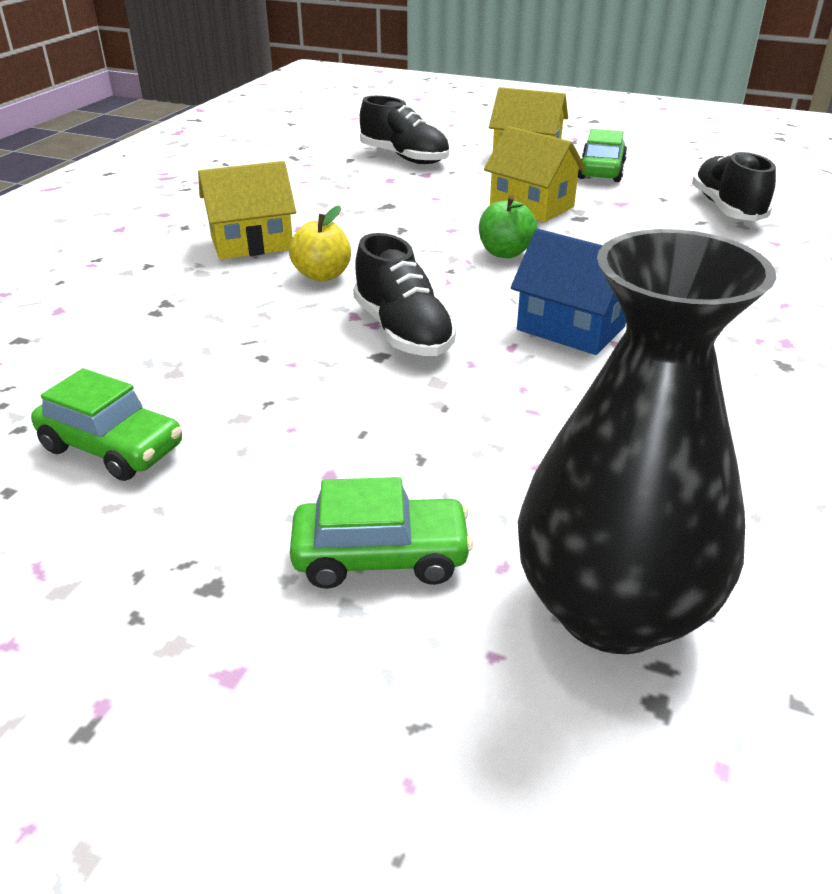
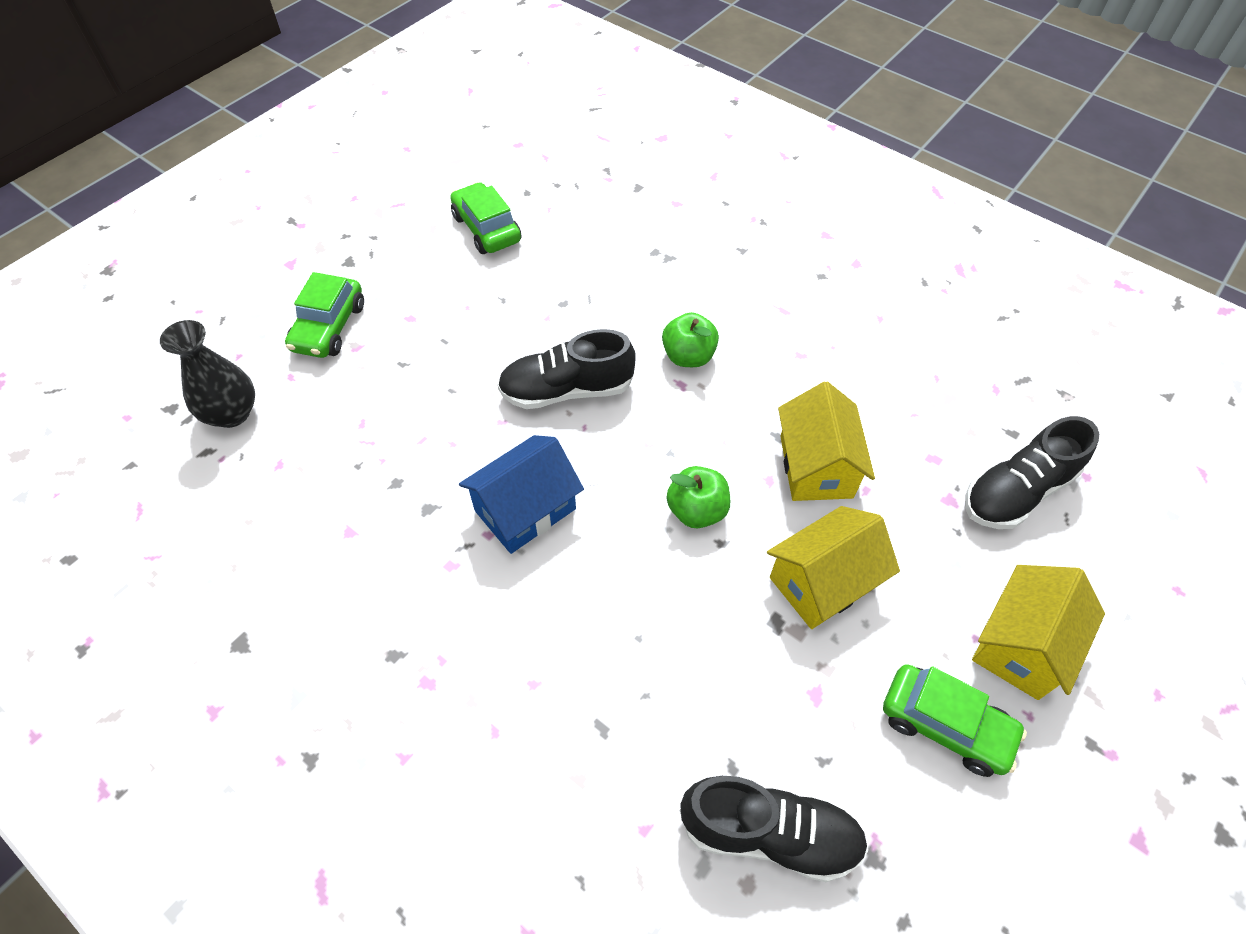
camera: 105 degrees right, 20 degrees up
(112, 448) = (486, 229): green car -> green car turned 105 degrees clockwise
(251, 243) = (771, 317): yellow house -> yellow house (816, 466)
(322, 275) = (688, 356): yellow apple -> green apple
(612, 609) = (232, 413): black vase -> black vase, size x0.55

